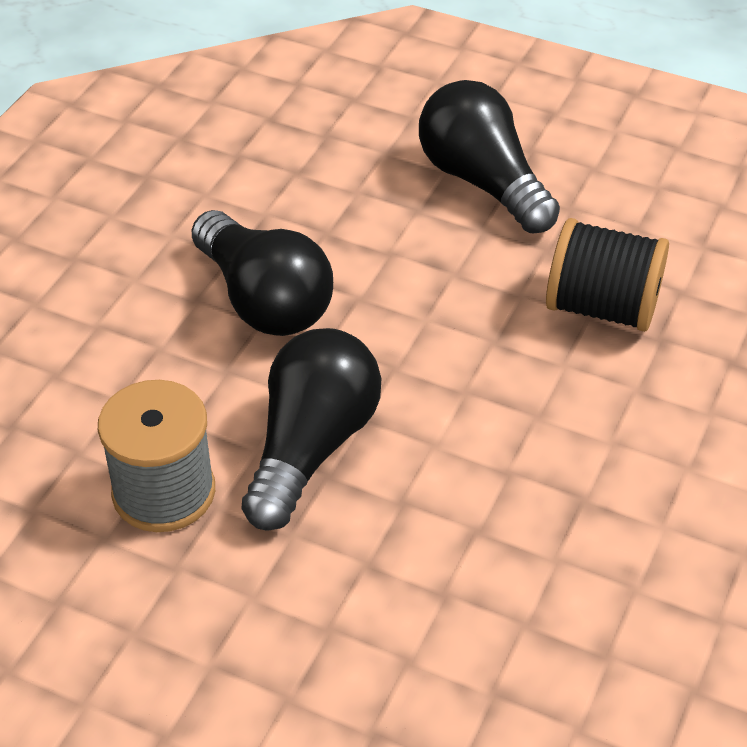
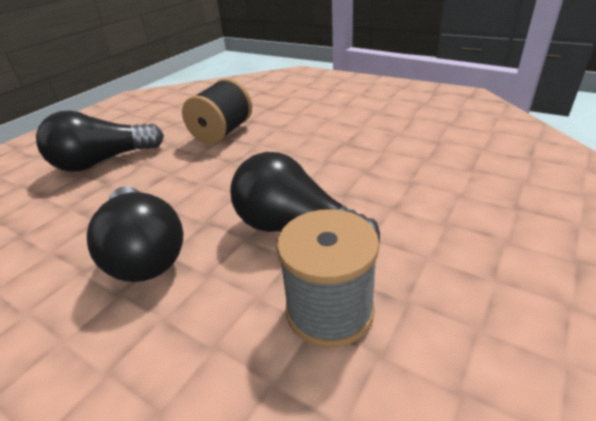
camera: 80 degrees left, 10 degrees down
(264, 300) = (144, 252): black light bulb -> black light bulb turned 90 degrees clockwise

